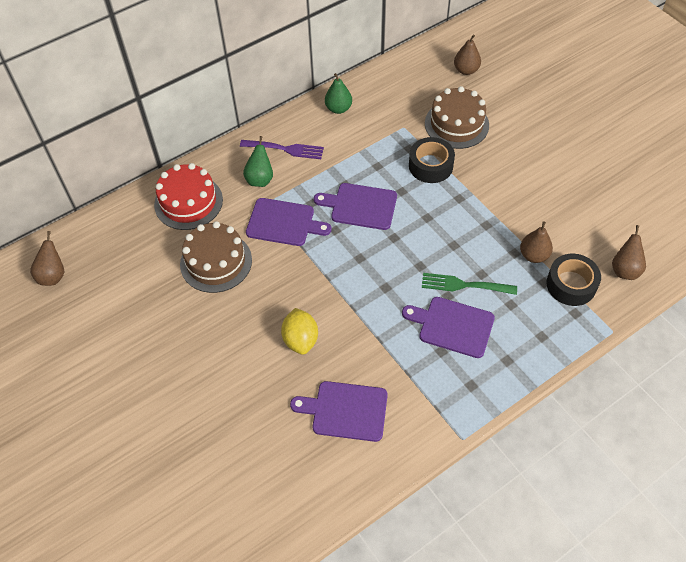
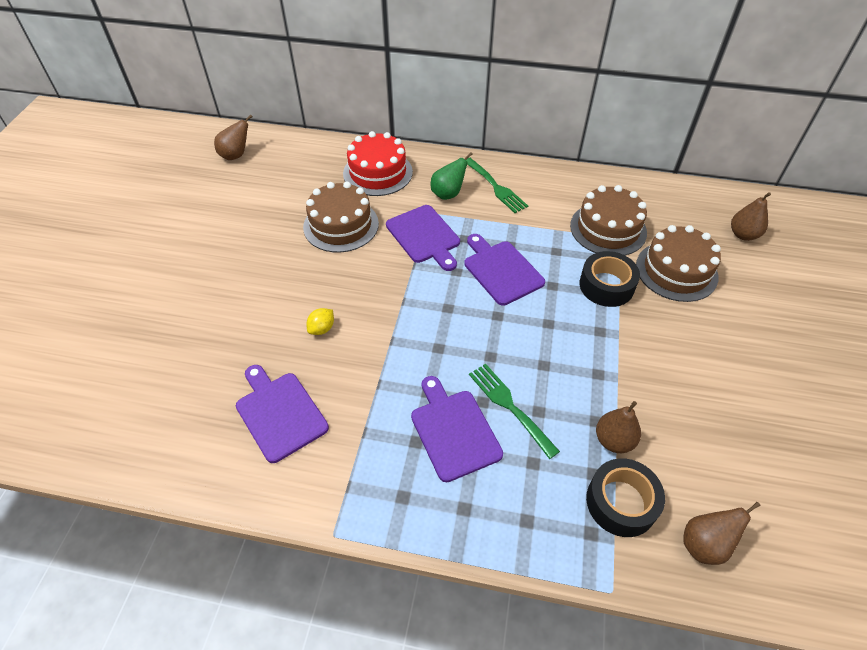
camera: 45 degrees right, 5 degrees down
(285, 149) = (495, 187): purple fork -> green fork
(300, 339) = (322, 329): yellow lemon -> yellow lemon, size x0.60
(338, 108) = (578, 187): green pear -> none
(389, 125) = (608, 229): none -> brown cake

